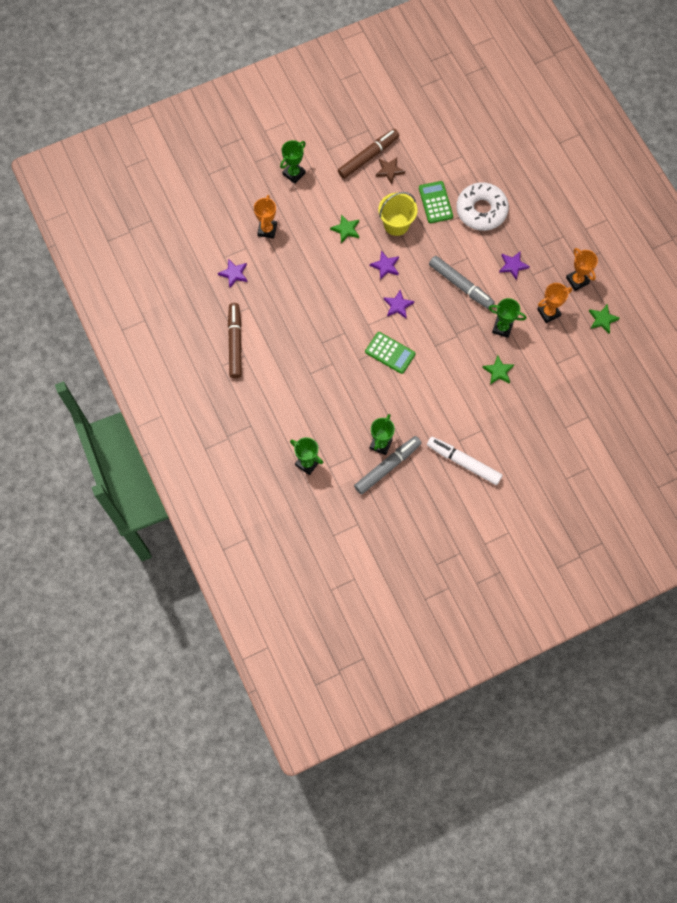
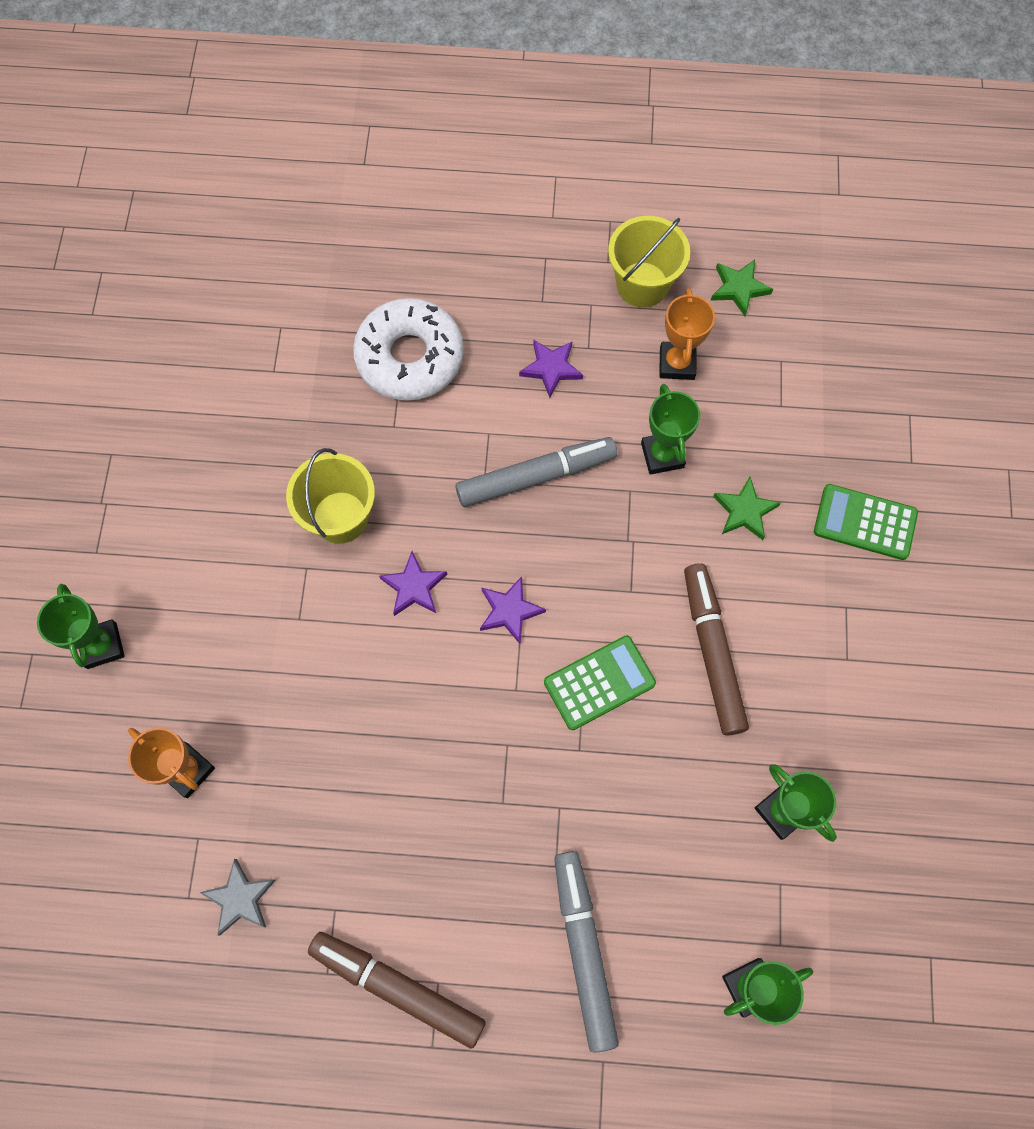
camera: 60 degrees left, 0 degrees up
(234, 274) = (240, 898): purple star -> grey star
(346, 229) = (290, 615): green star -> none
(368, 157) = (166, 486): brown marker -> brown marker (712, 652)
(387, 467) = (836, 826): grey marker -> grey marker (583, 949)
(389, 171) = (222, 466): brown star -> none
(435, 202) = (342, 423): green calculator -> green calculator (865, 522)
(463, 462) = (896, 676): white marker -> none
(502, 328) = (662, 455): green trophy -> green trophy turned 60 degrees counterclockwise
(577, 280) = (642, 284): orange trophy -> yellow bucket

